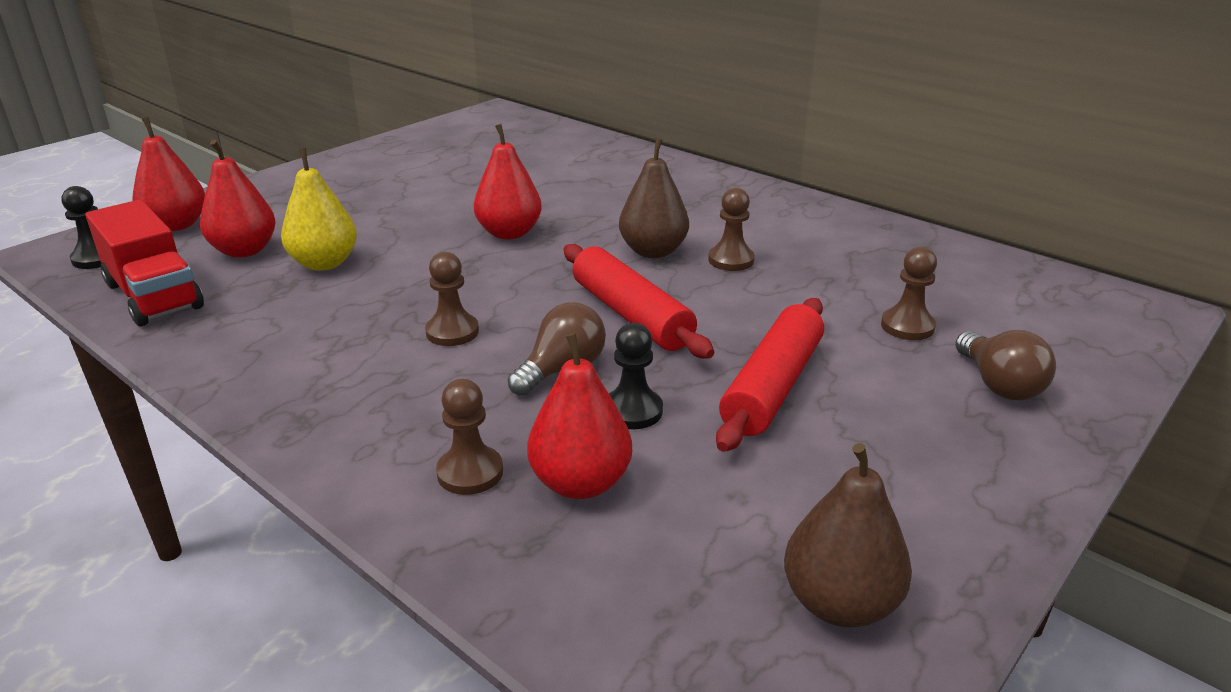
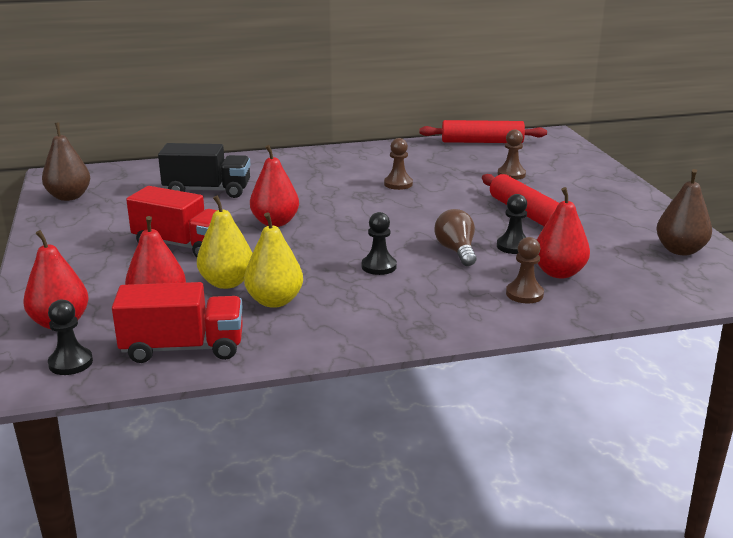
camera: 55 degrees left, 5 degrees down
(299, 303) = (274, 301): none -> yellow pear
(395, 212) = (182, 245): none -> red truck
(452, 332) = (379, 266): brown pawn -> black pawn
(549, 175) = (207, 191): none -> black truck
(631, 315) = (422, 221): red rolling pin -> red rolling pin (482, 142)
(653, 251) = (360, 196): brown pear -> brown pear (69, 197)
(999, 385) = (575, 177): brown light bulb -> none

